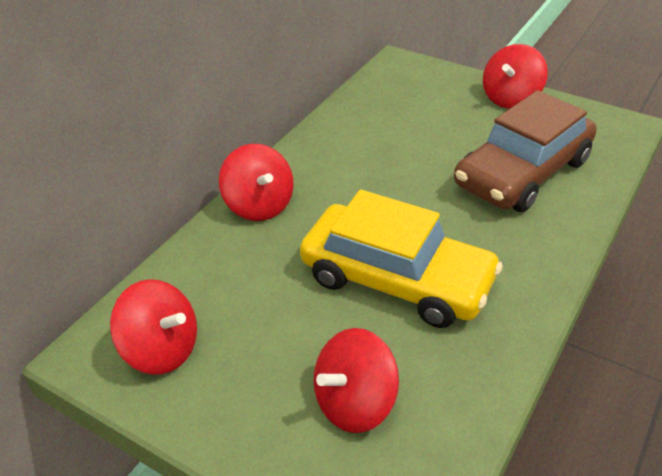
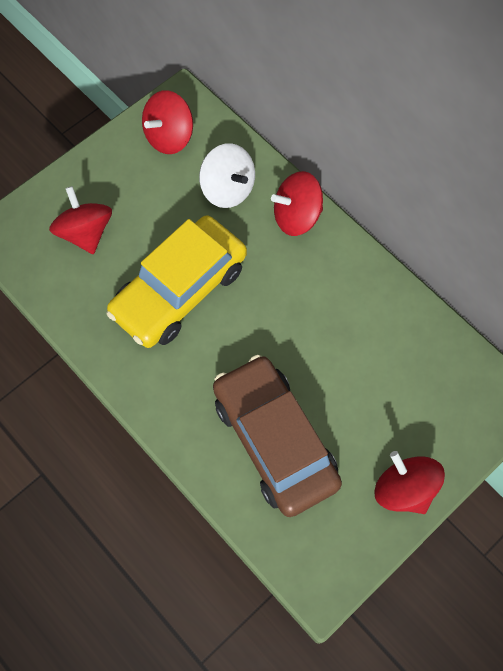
camera: 105 degrees right, 25 degrees up
(236, 269) = (228, 189): none -> white spinning top

